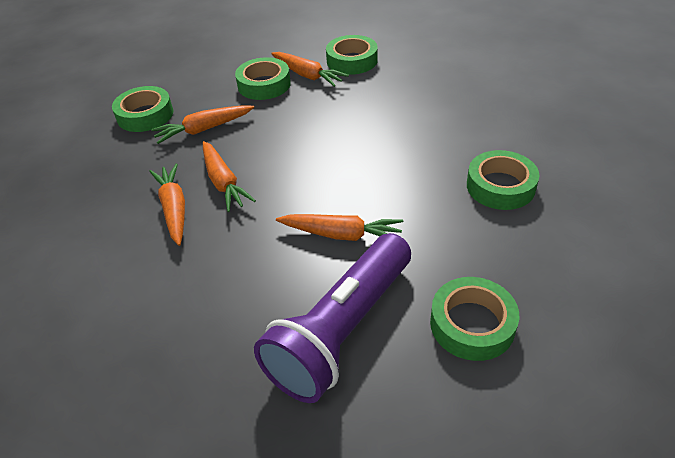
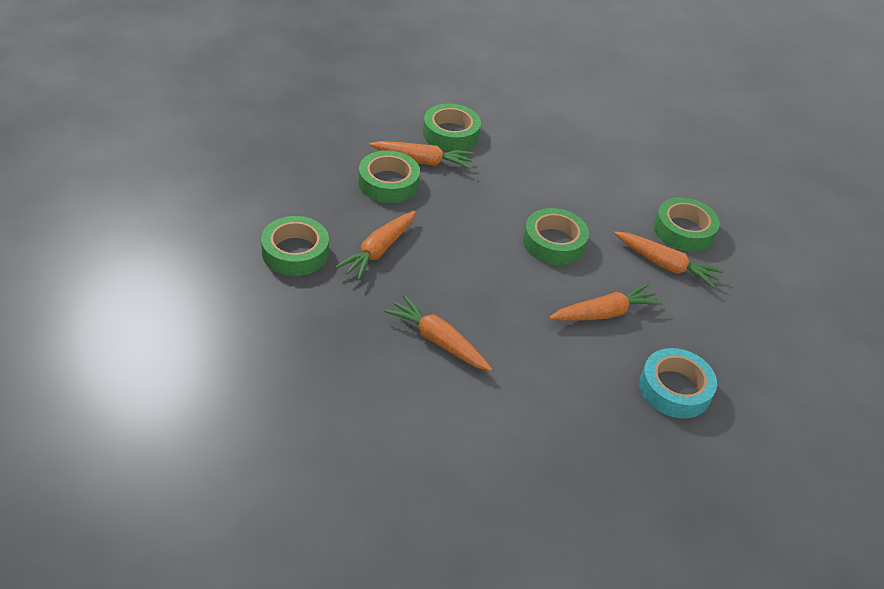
camera: 40 degrees left, 0 degrees up
(223, 182) = (457, 300): orange carrot -> orange carrot (665, 265)
(342, 330) = (674, 389): purple flashlight -> turquoise tape
(472, 324) = (753, 349): green tape -> green tape (554, 242)

